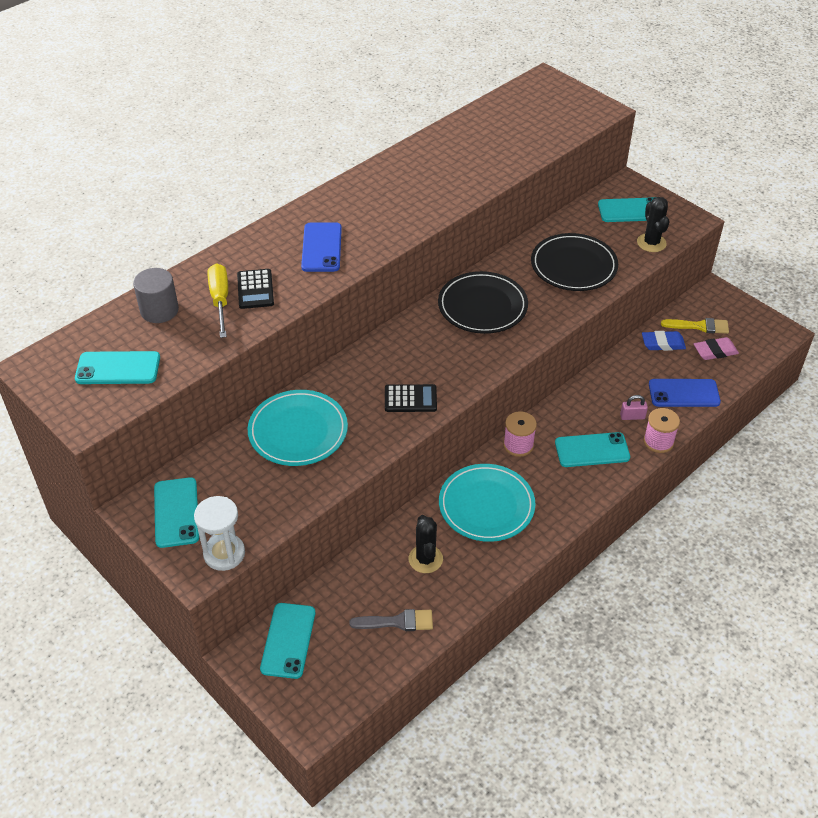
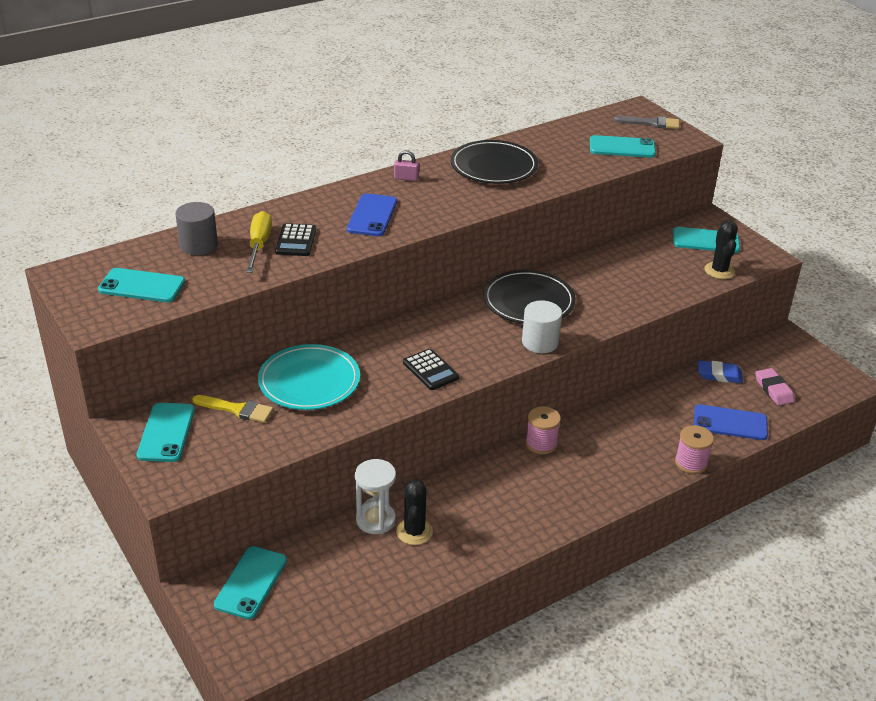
camera: 10 degrees right, 10 degrees down
(224, 553) = (200, 475): white hourglass -> white hourglass (375, 520)
(397, 622) = (367, 584): grey brush -> grey brush (651, 123)
(410, 399) = (430, 370): black calculator -> black calculator turned 45 degrees clockwise
(486, 505) = (492, 493): turquoise plate -> none
(505, 350) = (540, 342): none -> white cylinder
(573, 266) = (632, 280): black plate -> black plate (494, 166)
(592, 450) = (617, 460): turquoise phone -> turquoise phone (622, 147)
(632, 416) = (669, 436): pink padlock -> pink padlock (406, 178)
(699, 326) = (762, 365): yellow brush -> yellow brush (237, 409)
(715, 351) = (773, 390): pink eraser -> pink eraser turned 75 degrees clockwise

